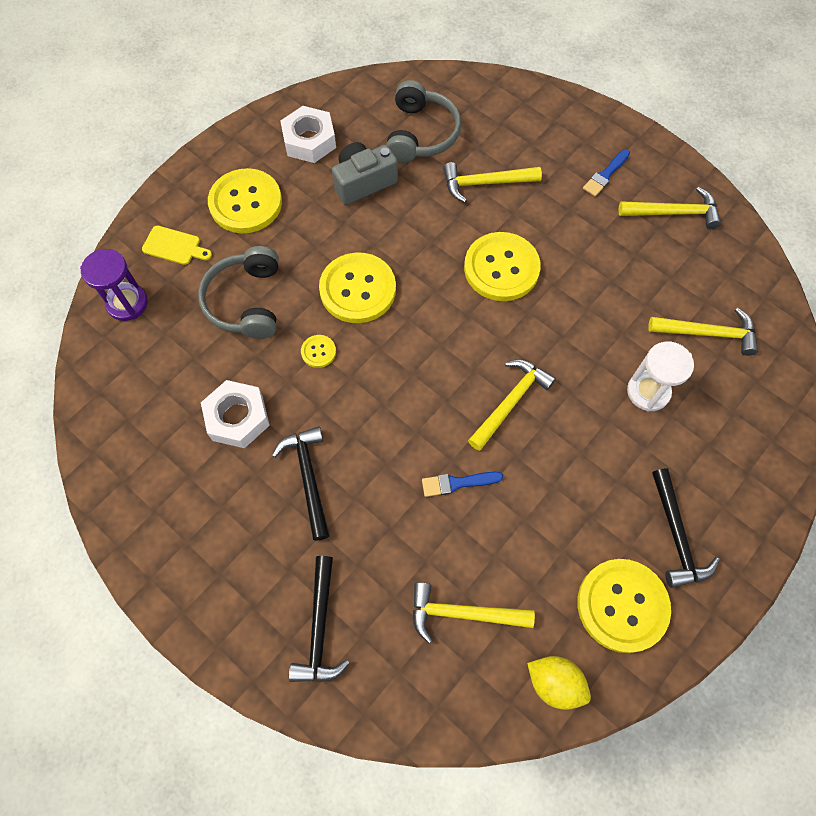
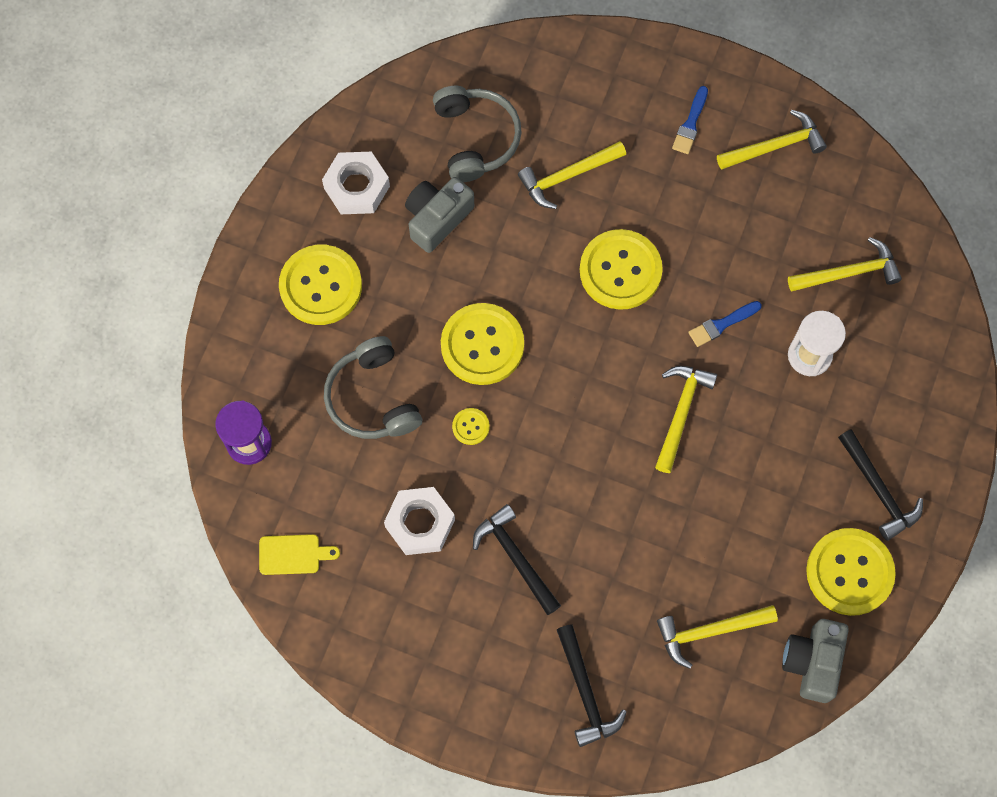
camera: 20 degrees left, 5 degrees up
(174, 246) = (267, 362): yellow cutting board -> yellow cutting board (293, 554)
(457, 483) = (660, 512): blue brush -> blue brush (722, 324)
(554, 683) = (812, 662): yellow lemon -> grey camera

